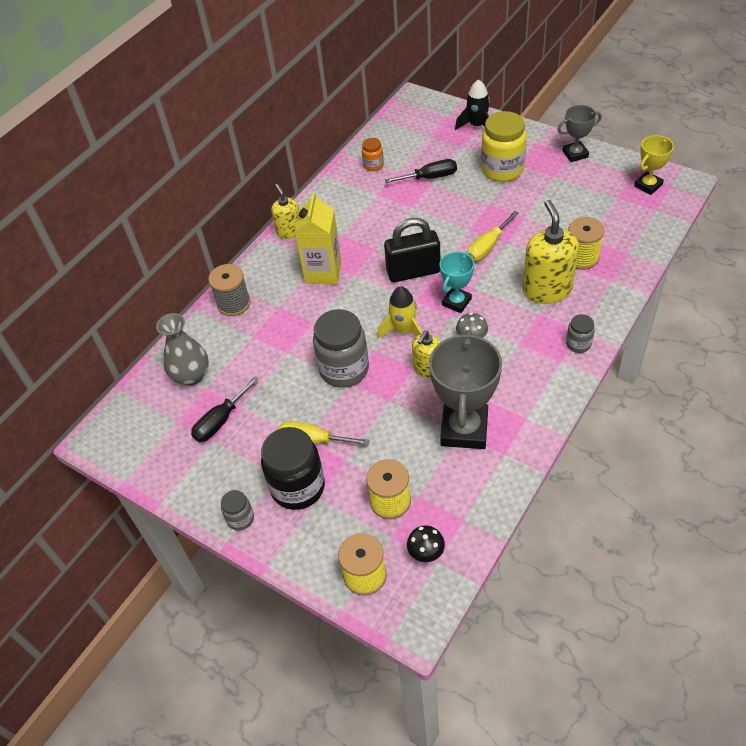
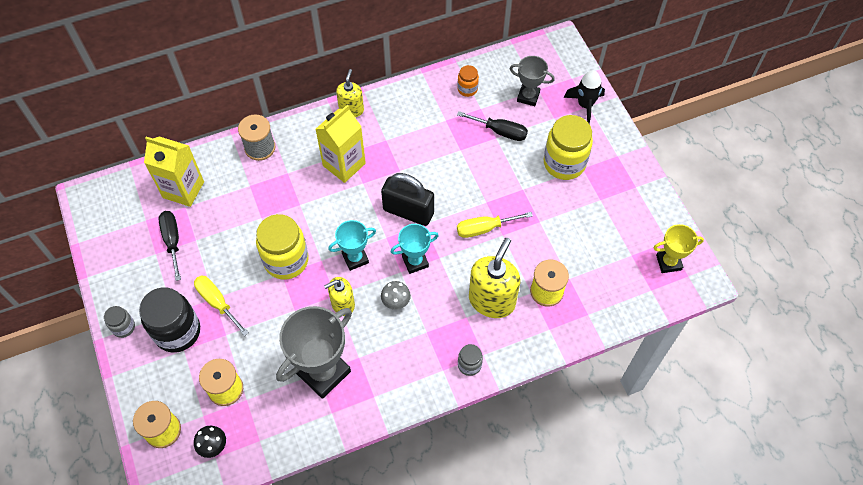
camera: 30 degrees right, 10 degrees up
(191, 376) = (183, 189): grey vase -> yellow carton
(220, 421) = (172, 241): black screwdriver -> black screwdriver turned 90 degrees clockwise
(344, 369) = (286, 260): grey jar -> yellow jar
(403, 330) = (355, 258): yellow rocket -> turquoise trophy
(575, 154) = (638, 189): grey trophy -> grey trophy (528, 96)

